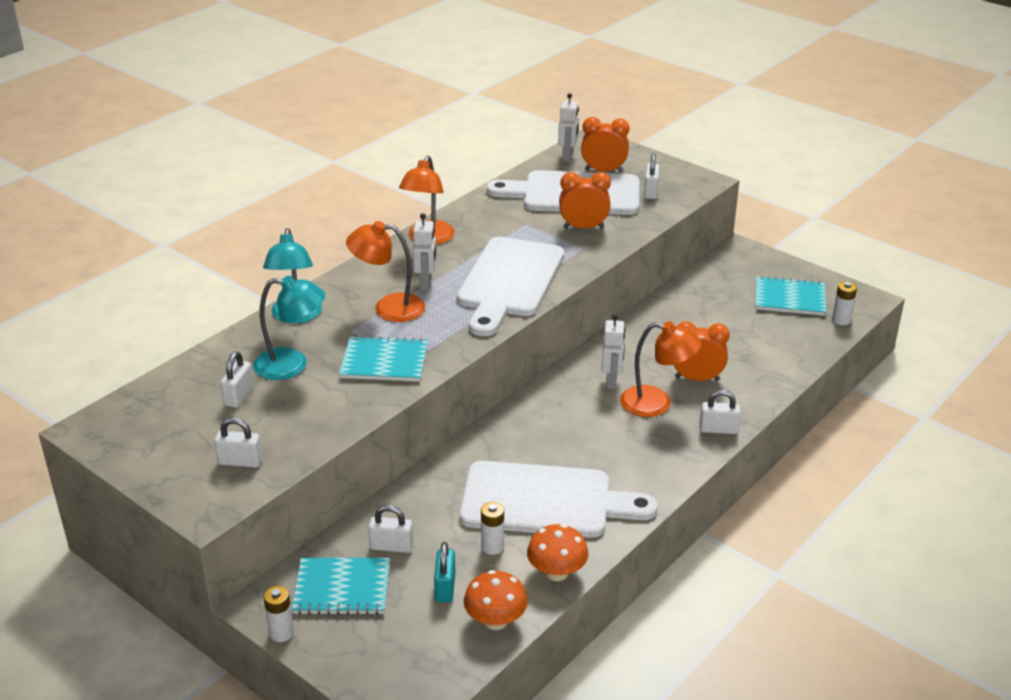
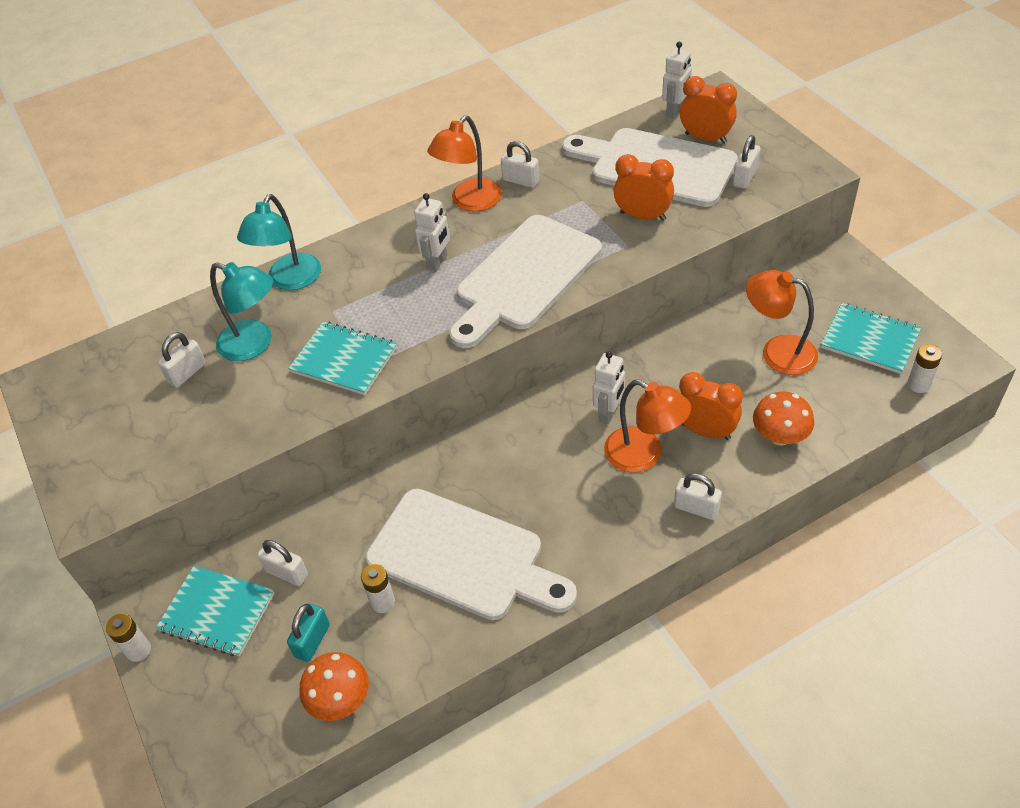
camera: 25 degrees right, 15 degrees up
(240, 462) = (146, 458): white padlock -> white padlock (521, 181)
(388, 308) = (384, 288): orange lamp -> orange lamp (777, 352)
(557, 572) = (430, 655): orange mushroom -> orange mushroom (779, 436)

